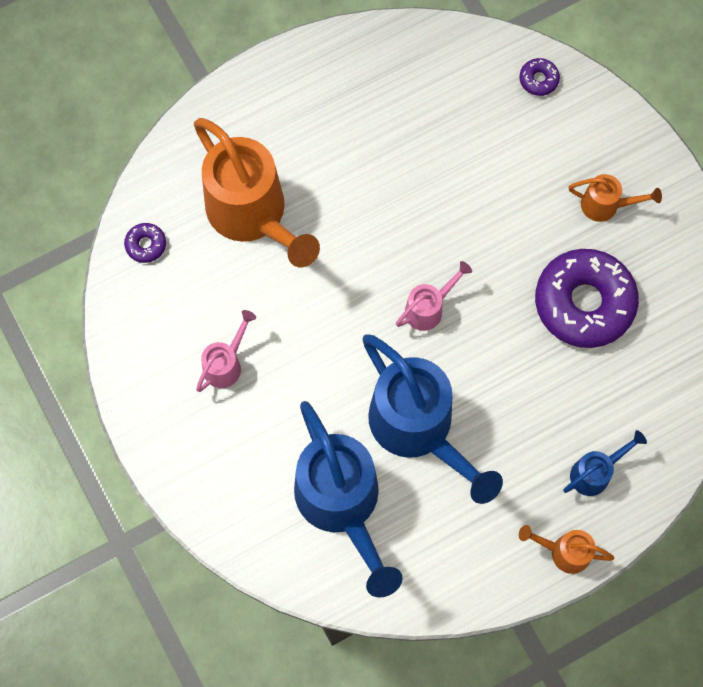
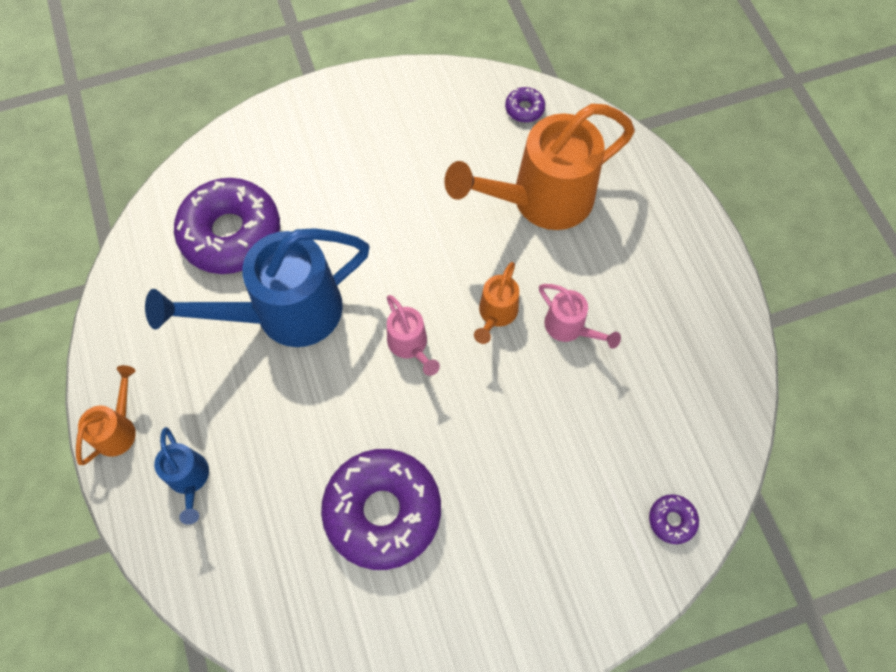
camera: 100 degrees right, 5 degrees down
(226, 364) = (392, 157): pink watering can -> pink watering can (569, 328)
(342, 504) = (231, 233): blue watering can -> purple donut
(605, 205) = (497, 564): orange watering can -> orange watering can (496, 314)

